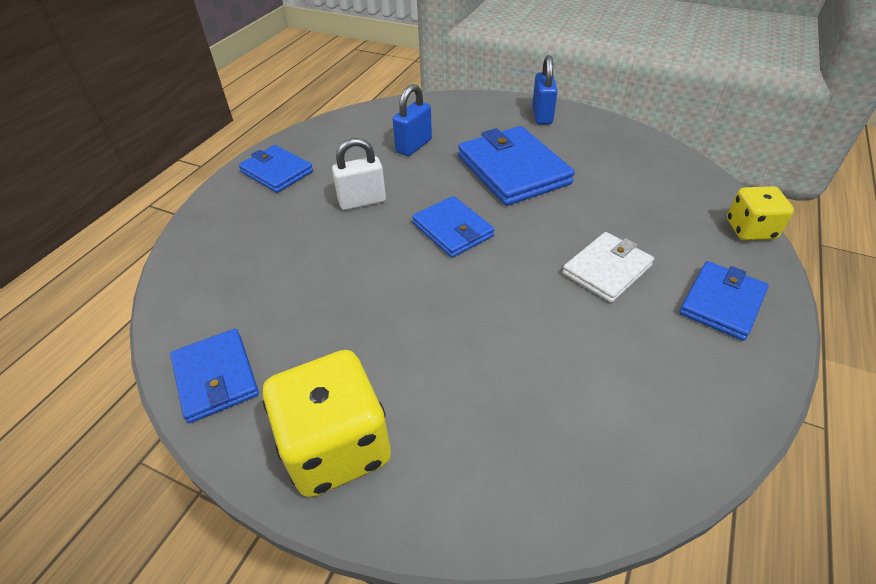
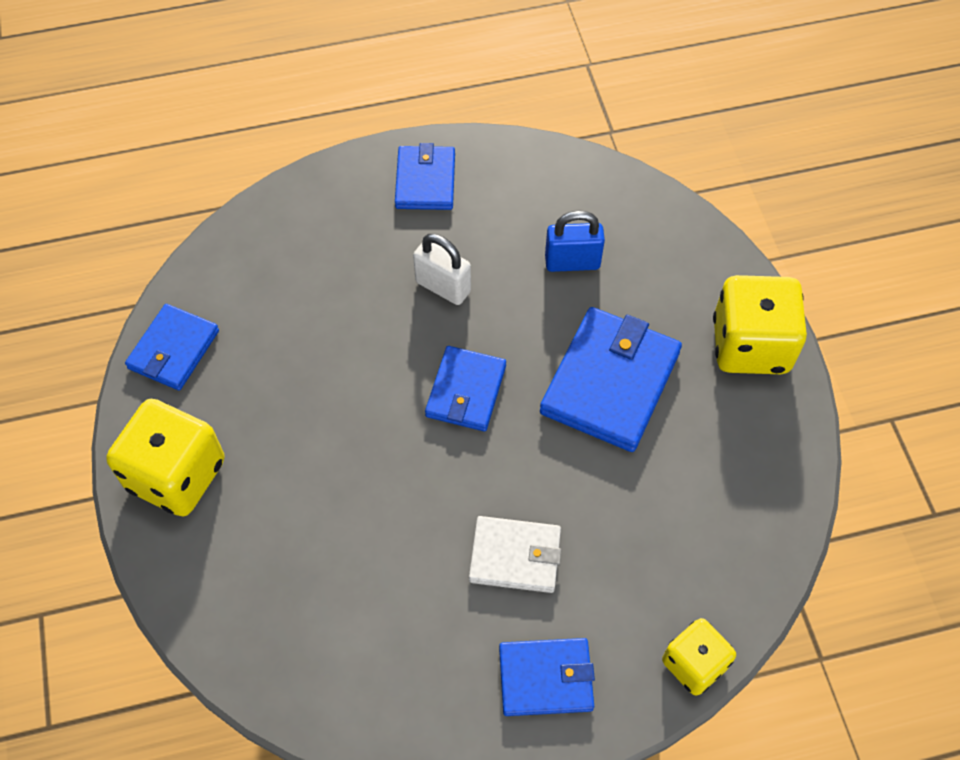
camera: 50 degrees right, 15 degrees up
(542, 115) = (750, 345): blue padlock -> yellow dice

